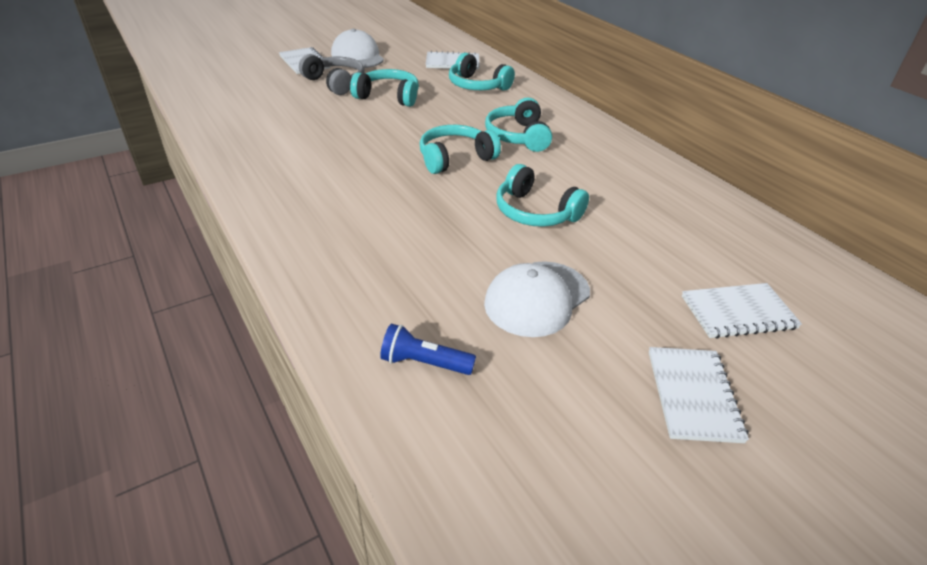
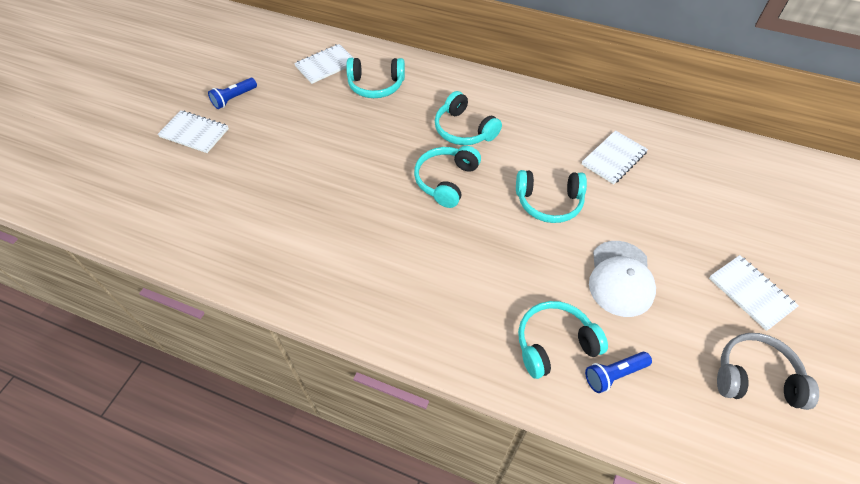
camera: 35 degrees left, 15 degrees up
(335, 83) = (256, 145): grey headphones -> grey headphones (755, 377)
(357, 56) = (234, 99): white cap -> blue flashlight
(388, 96) = (321, 138): turquoise headphones -> turquoise headphones (554, 343)
(738, 312) = (721, 215): white notebook -> white notebook (613, 158)

